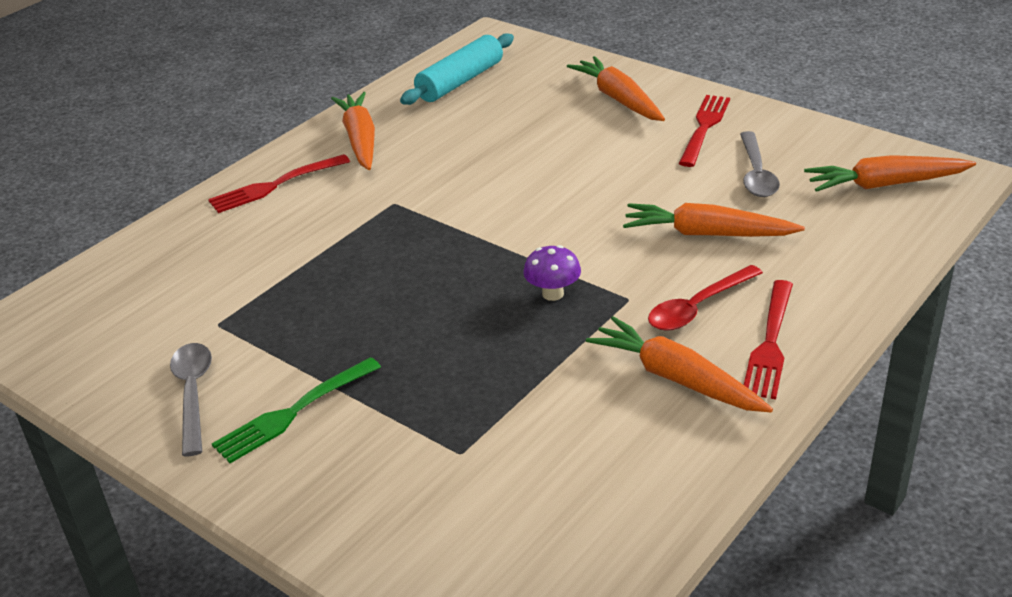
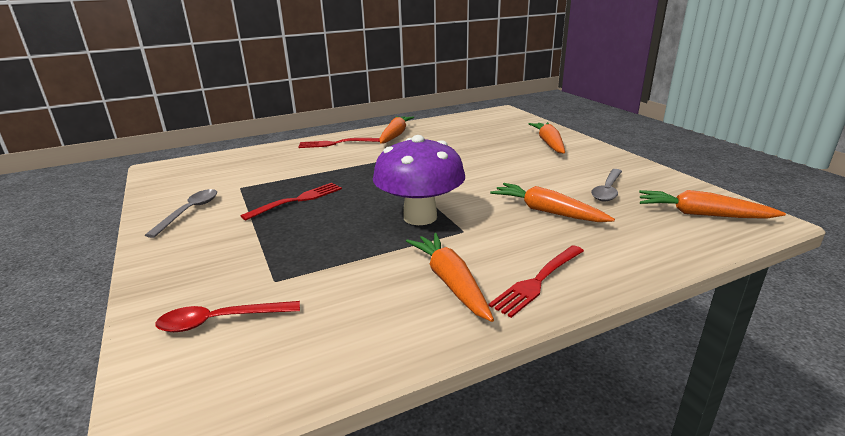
camera: 25 degrees right, 10 degrees down
(293, 412) = (220, 233): green fork -> none
(460, 81) = (469, 124): turquoise rolling pin -> none
(553, 294) = (420, 217): purple mushroom -> purple mushroom, size x2.31
(698, 307) = (504, 247): red spoon -> red spoon (220, 321)
(704, 127) = (591, 164): red fork -> red fork (297, 200)

